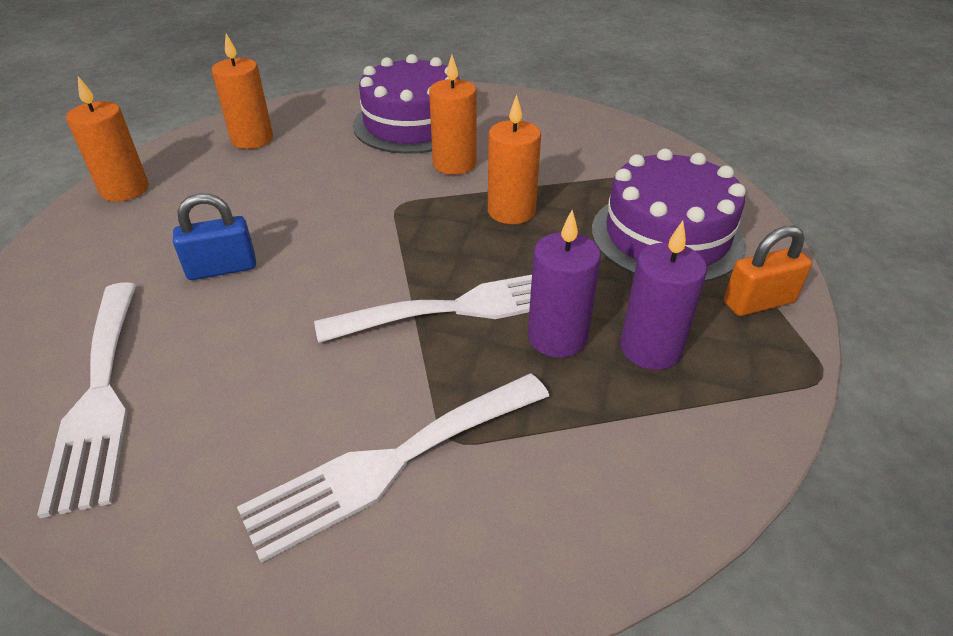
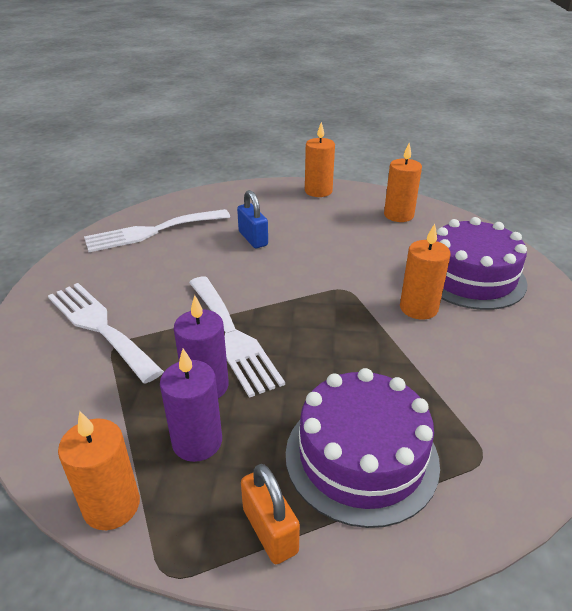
camera: 80 degrees right, 5 degrees down
(511, 211) = (361, 348): orange candle -> orange candle (111, 505)

